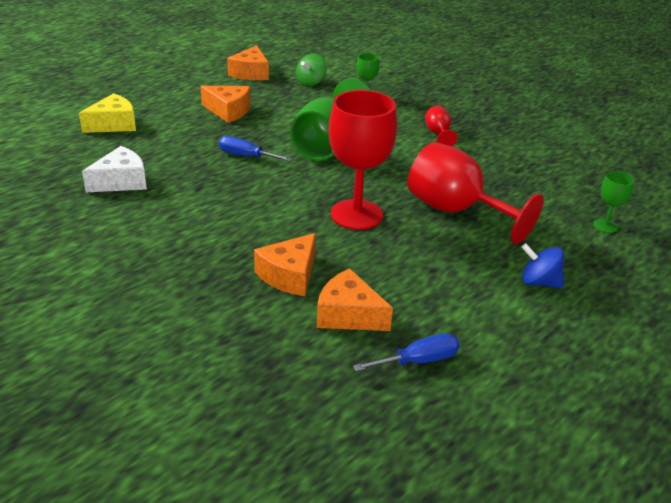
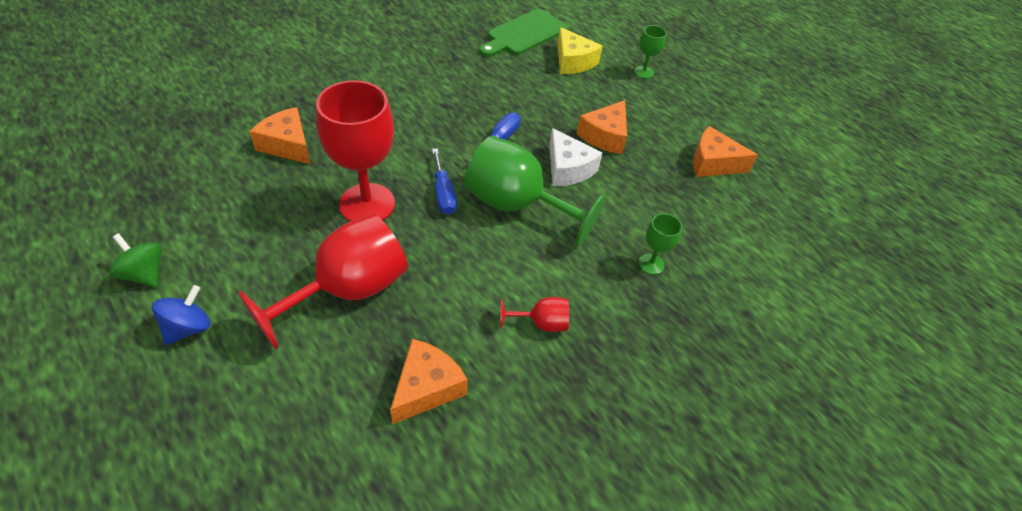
camera: 95 degrees right, 15 degrees up
(59, 150) = (524, 34): none -> green cutting board
(121, 181) = (465, 64): white cheese -> white cheese (568, 169)
(311, 82) = (694, 215): green spinning top -> green spinning top (144, 274)
(348, 314) = (218, 172): orange cheese -> orange cheese (427, 387)
(418, 361) = (137, 203): blue screwdriver -> blue screwdriver (443, 194)
(605, 226) = (260, 452): green goblet -> green goblet (643, 72)

